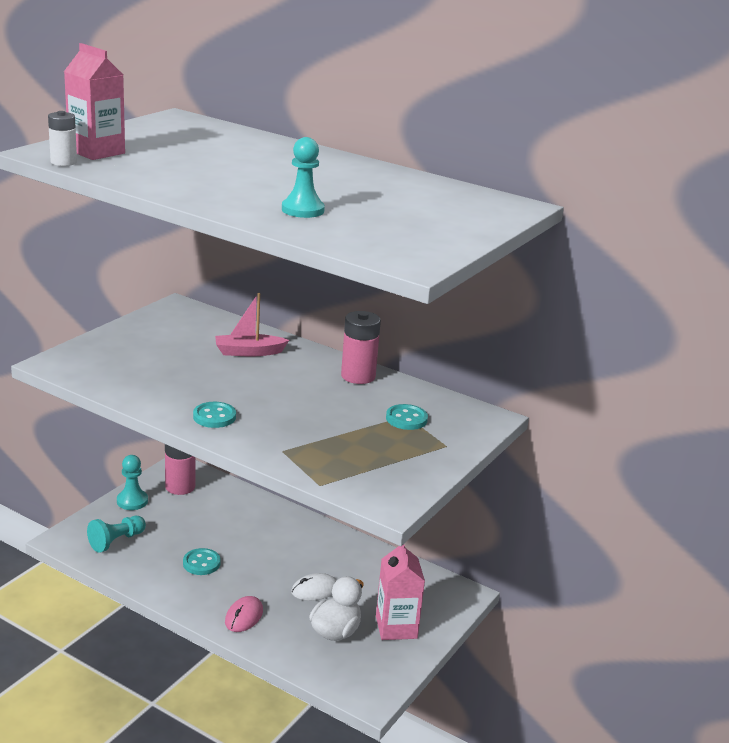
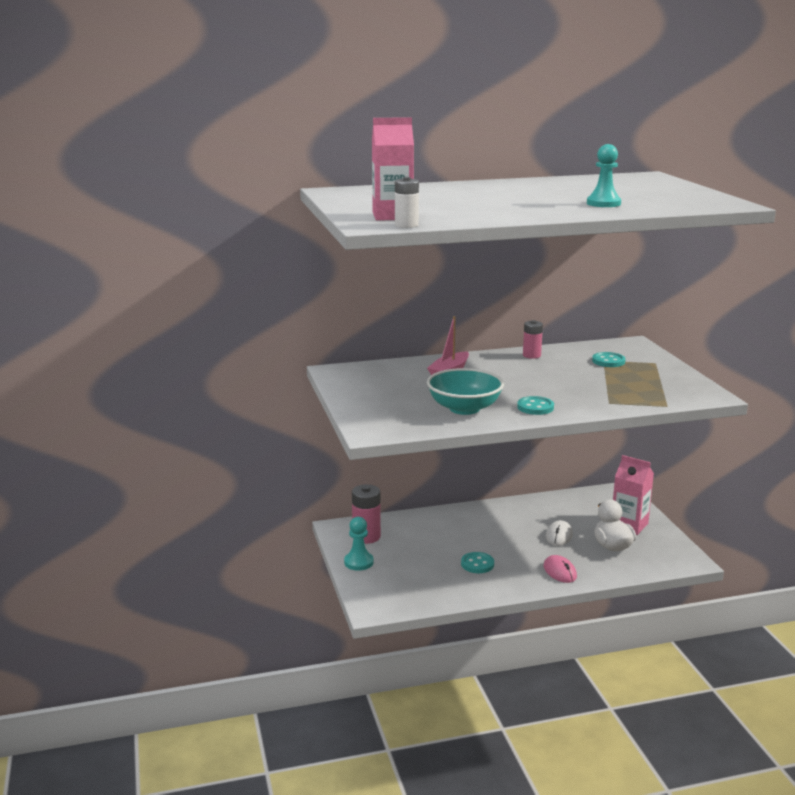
camera: 45 degrees left, 5 degrees down
(116, 541) = (405, 587): turquoise pawn -> none
(164, 385) = (464, 408): none -> turquoise bowl
(358, 376) = (531, 355): pink battery -> pink battery, size x0.65

